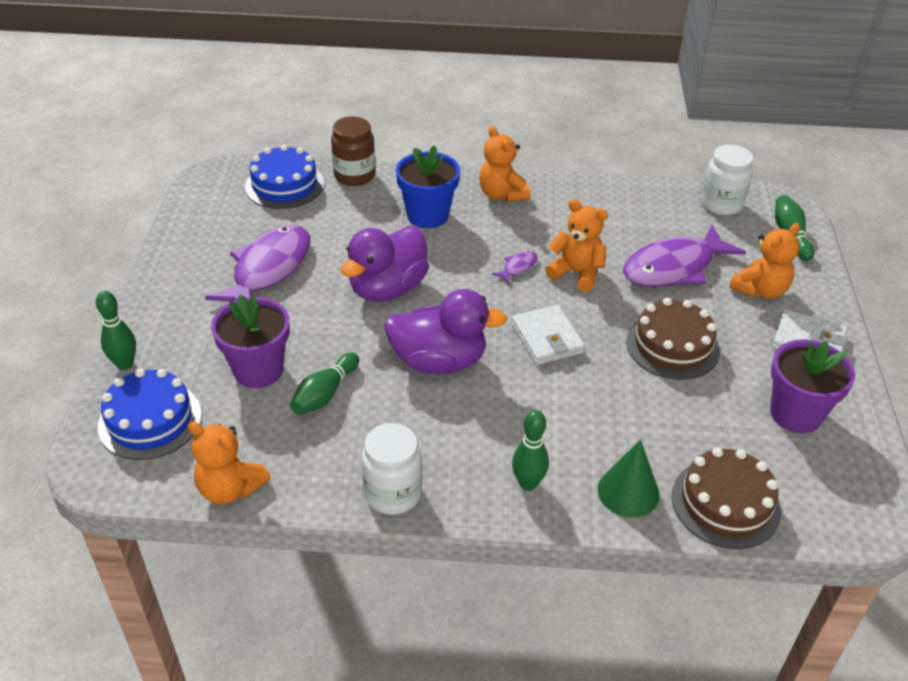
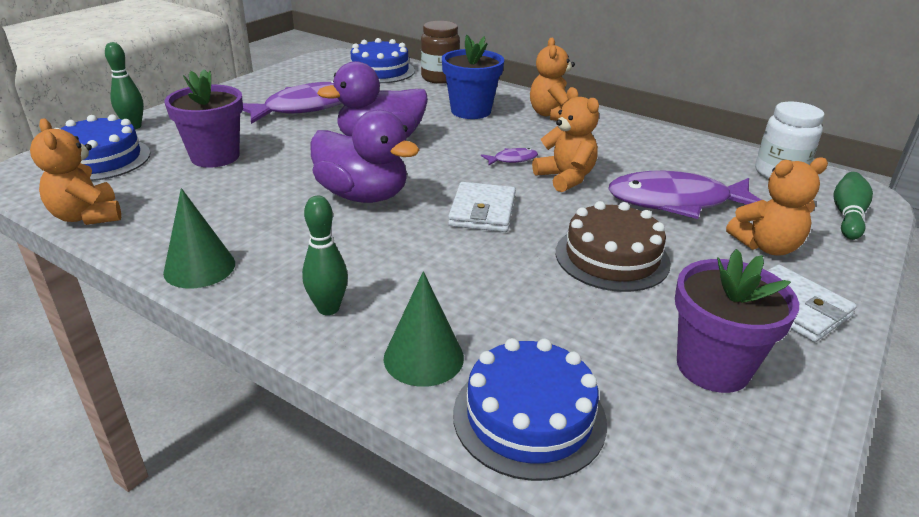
camera: 30 degrees right, 10 degrees down
(325, 394) = (242, 185): green bowling pin -> none
(393, 494) = (199, 268): white jar -> green cone
(725, 503) = (529, 417): brown cake -> blue cake

